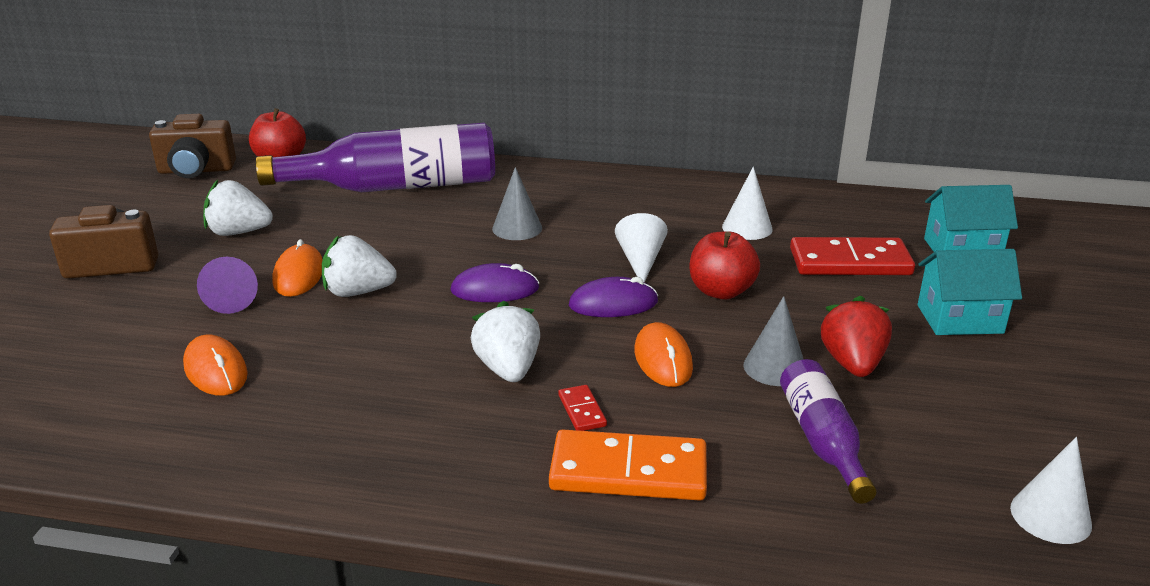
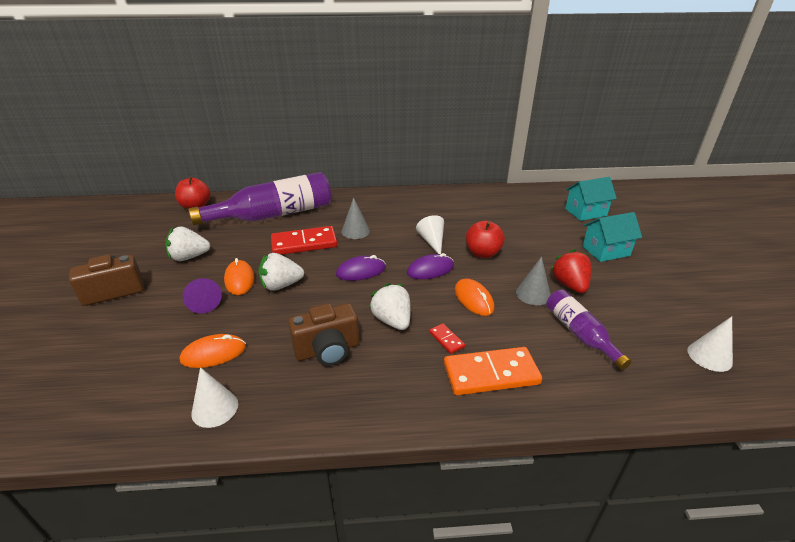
camera: 15 degrees left, 5 degrees up
(196, 170) = (145, 220): brown camera -> brown camera (328, 350)
(216, 370) = (213, 353): orange mouse -> orange mouse turned 60 degrees counterclockwise
(747, 228) = (477, 214): white cone -> white cone (215, 408)
(850, 262) = (537, 227): red domino -> red domino (304, 243)

